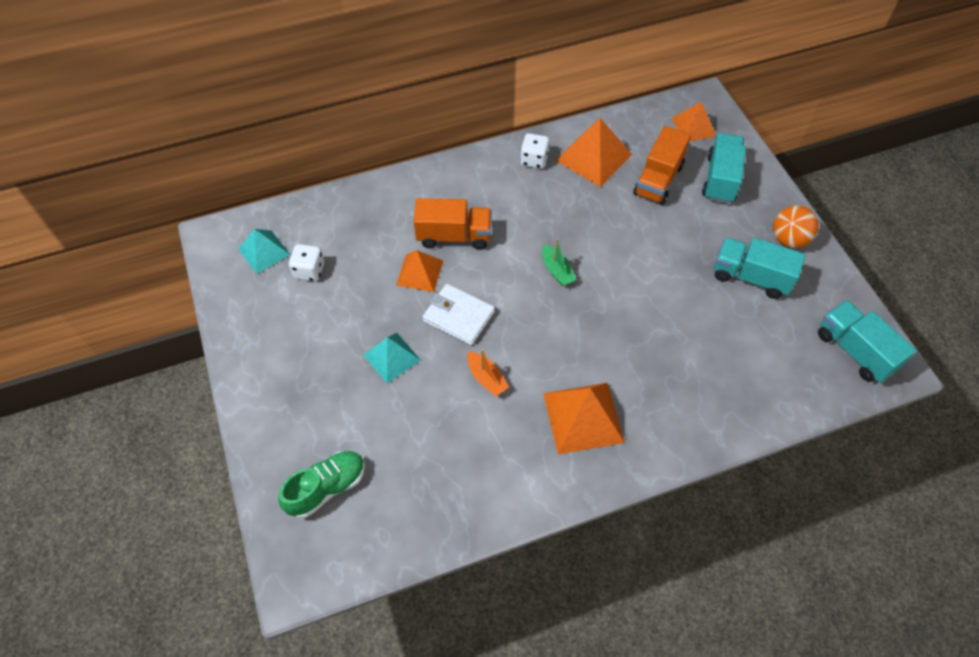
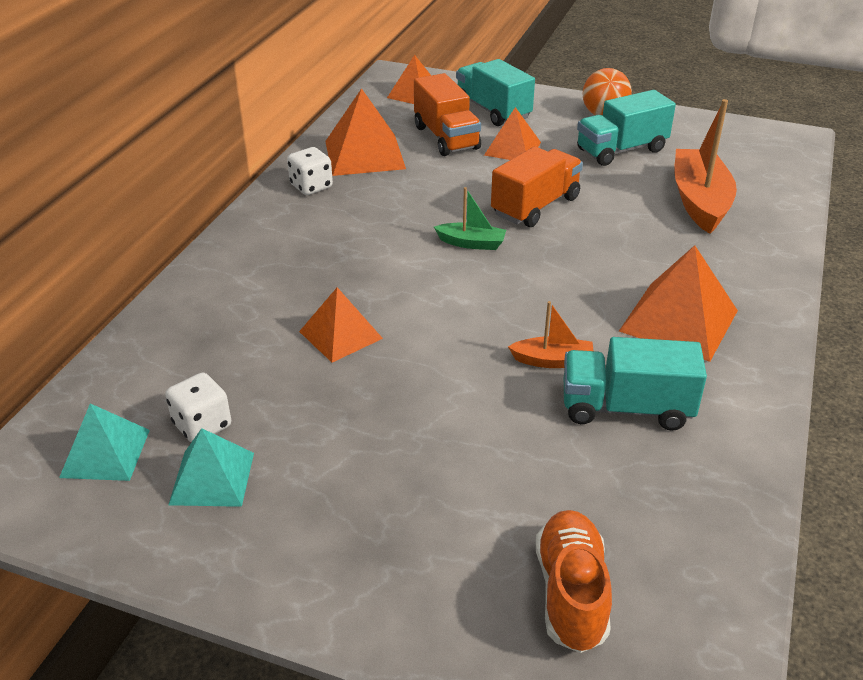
camera: 50 degrees left, 20 degrees down
(327, 488) = (571, 593): green shoe -> orange shoe
(392, 357) = (433, 421): turquoise pyramid -> turquoise pyramid (212, 478)
(454, 236) = (327, 284): orange truck -> orange truck (535, 206)
(458, 316) = (442, 338): white wallet -> none
(684, 220) = (512, 148): none -> orange pyramid
(733, 357) = (699, 201): none -> orange boat
(854, 351) = (758, 145): turquoise truck -> turquoise truck (626, 408)

